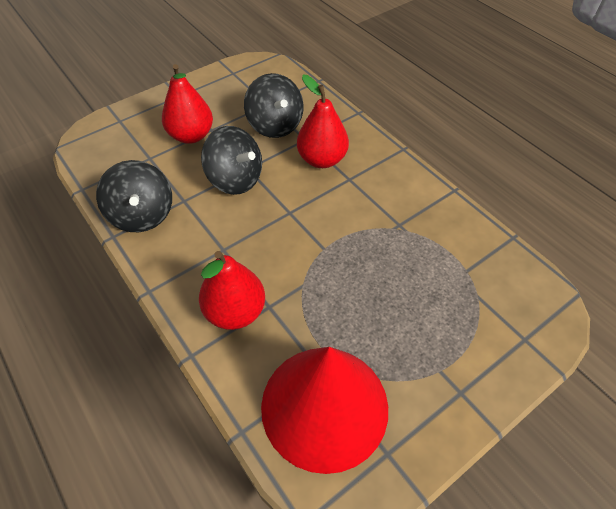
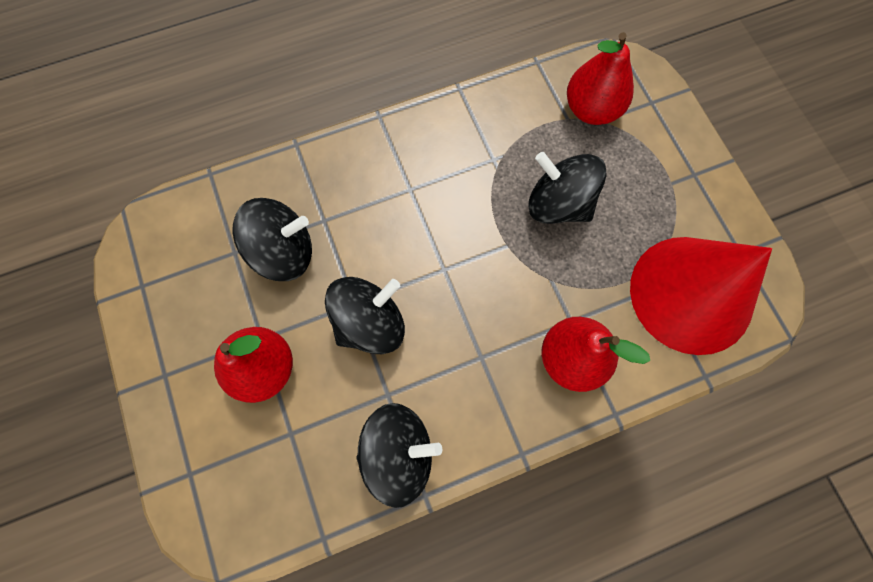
camera: 75 degrees left, 20 degrees up
(322, 159) = (368, 210): red pear -> red pear (591, 109)
(376, 277) = (558, 204): none -> black spinning top

